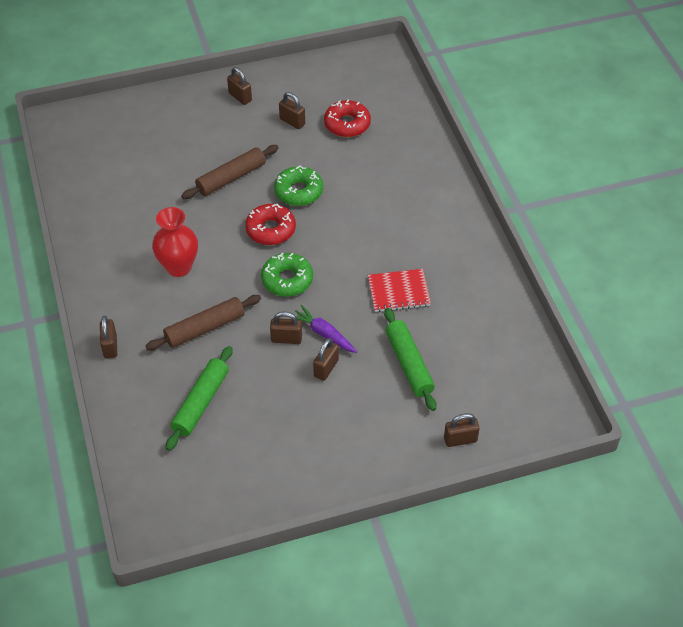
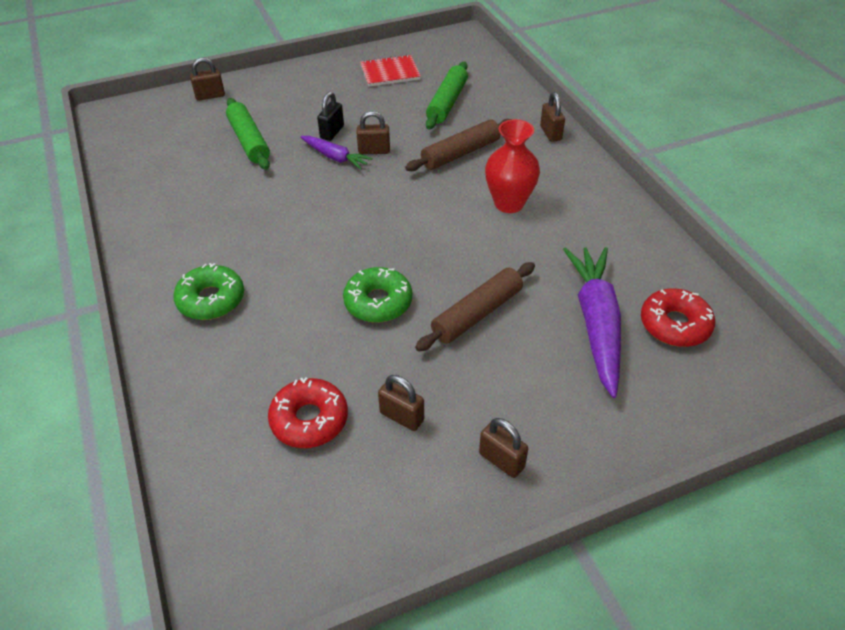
camera: 175 degrees right, 5 degrees down
(153, 165) = (596, 323): none -> purple carrot
(270, 230) = (408, 251): red donut -> red donut (674, 325)
(287, 280) = (380, 200): green donut -> green donut (211, 300)
(326, 368) = (332, 132): brown padlock -> black padlock
(398, 292) = (251, 198): red notebook -> red notebook (390, 72)

